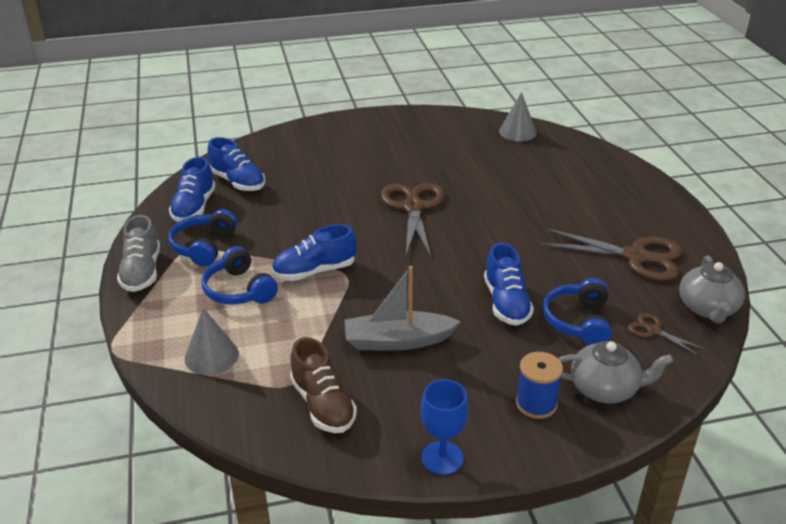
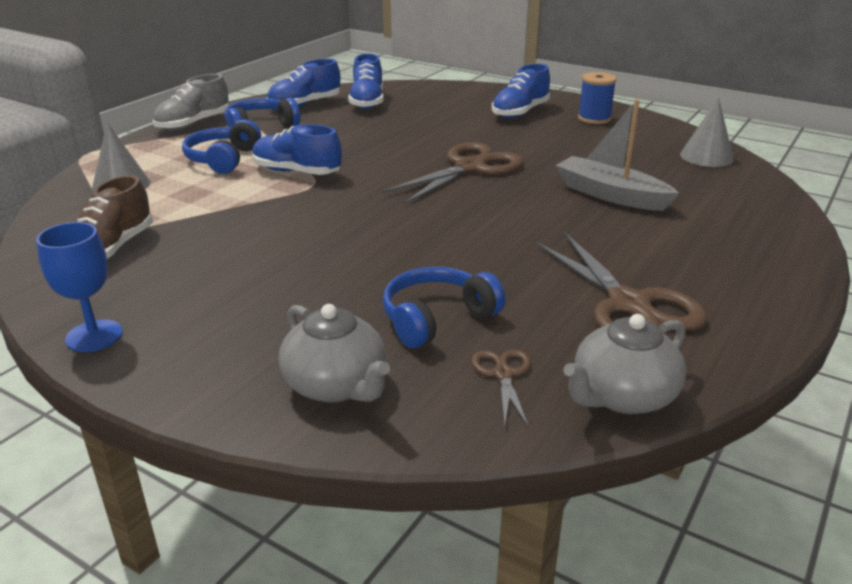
camera: 45 degrees right, 5 degrees down
(397, 341) = (250, 243): grey boat -> grey boat (610, 195)
(506, 303) = (398, 267): blue shoe -> blue shoe (520, 112)
(536, 404) = (248, 352): blue spool -> blue spool (594, 118)

